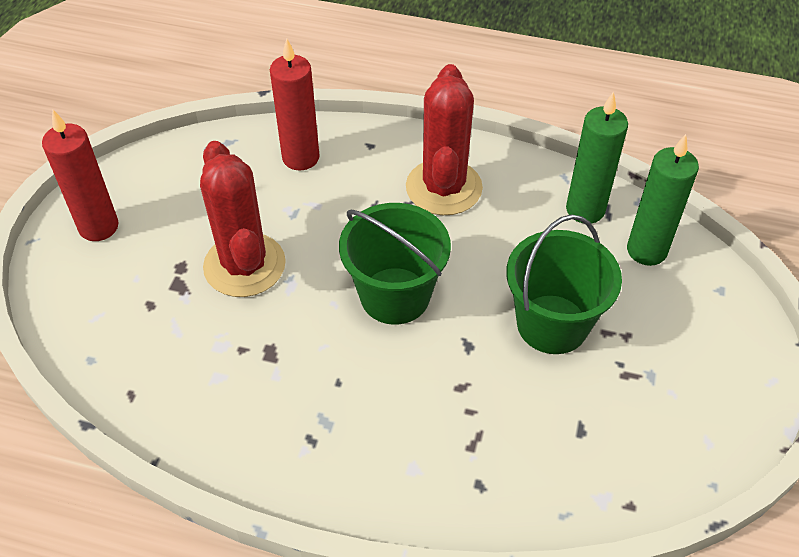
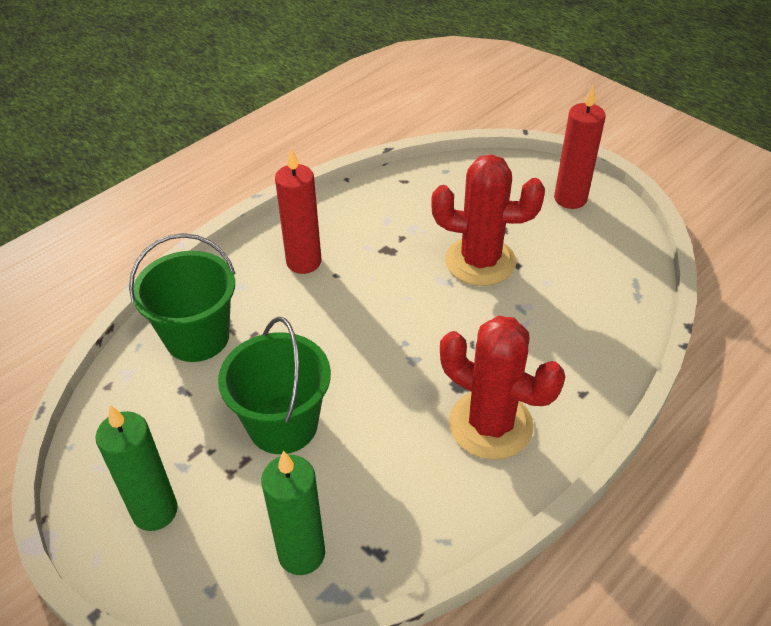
camera: 120 degrees right, 5 degrees down
(300, 158) = (590, 335): red candle -> red candle (303, 262)
(395, 296) = (388, 335): green bucket -> green bucket (197, 337)
(585, 210) = (388, 531): green candle -> green candle (155, 511)

